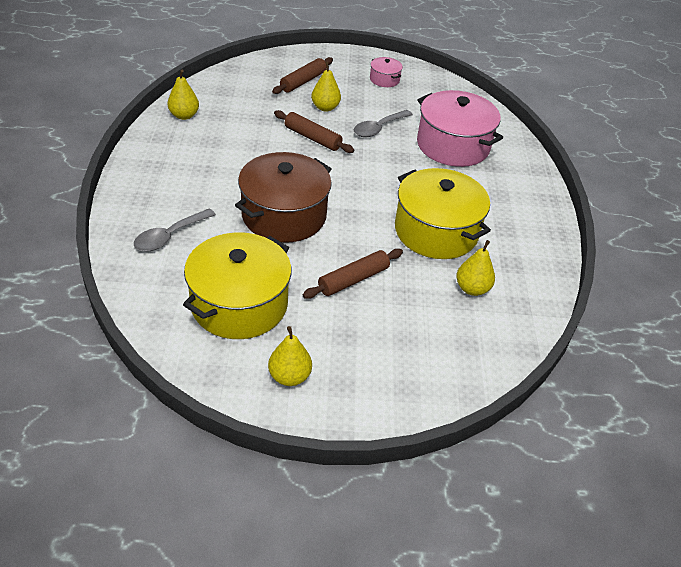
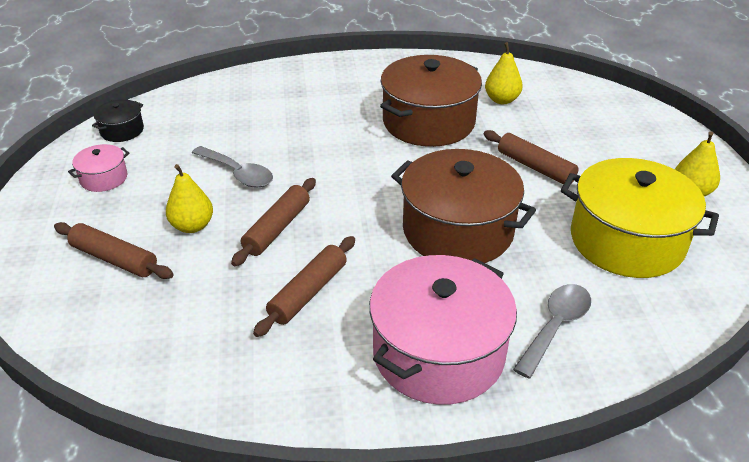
camera: 95 degrees left, 5 degrees down
(170, 236) = (555, 327): grey spoon -> grey spoon turned 90 degrees counterclockwise
(184, 115) = (248, 388): yellow pear -> none
(247, 142) = (308, 292): none -> brown rolling pin
(436, 231) = (428, 122): yellow pot -> brown pot
(440, 87) = (122, 130): none -> black pot
(453, 145) = (262, 117): pink pot -> pink pot (438, 353)

